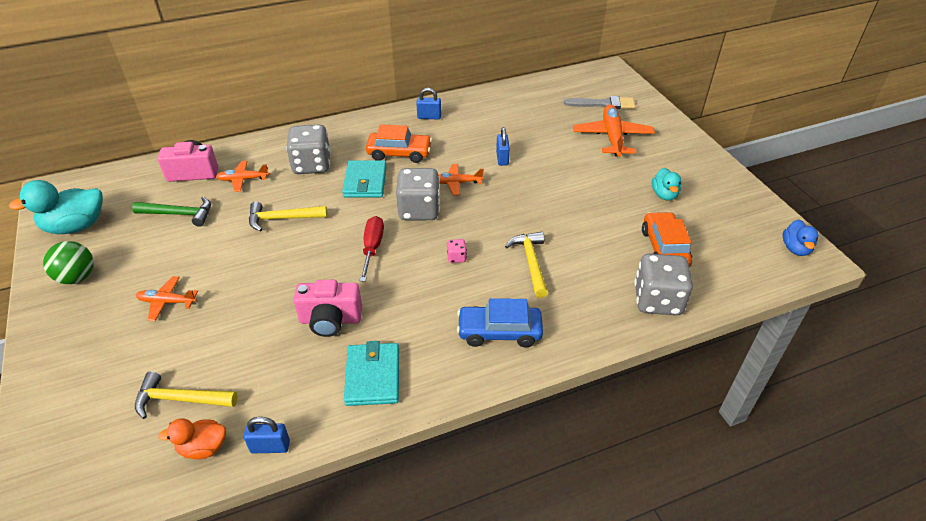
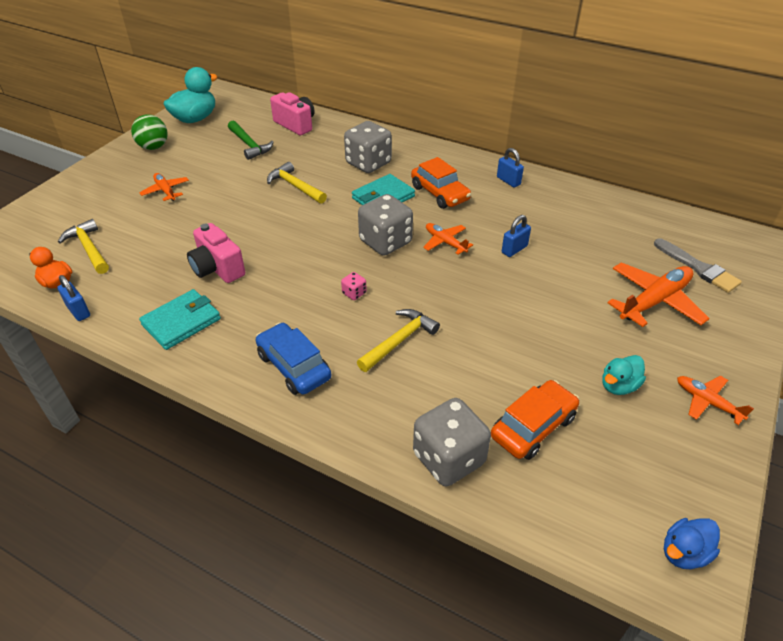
camera: 50 degrees right, 0 degrees up
(76, 226) = (195, 119): turquoise duck -> turquoise duck turned 105 degrees clockwise
(243, 180) = (314, 146): orange plane -> orange plane (707, 402)
(372, 248) = (314, 244): red screwdriver -> none

